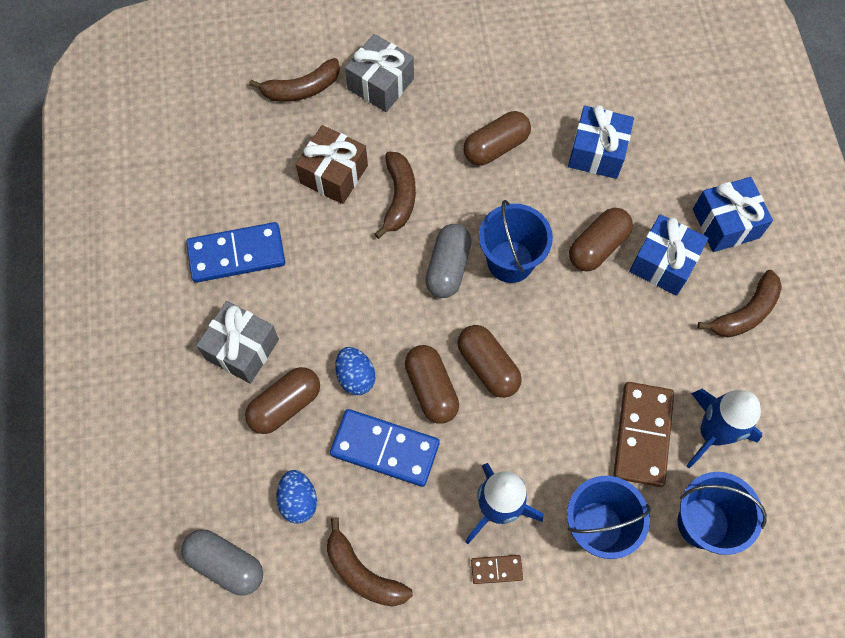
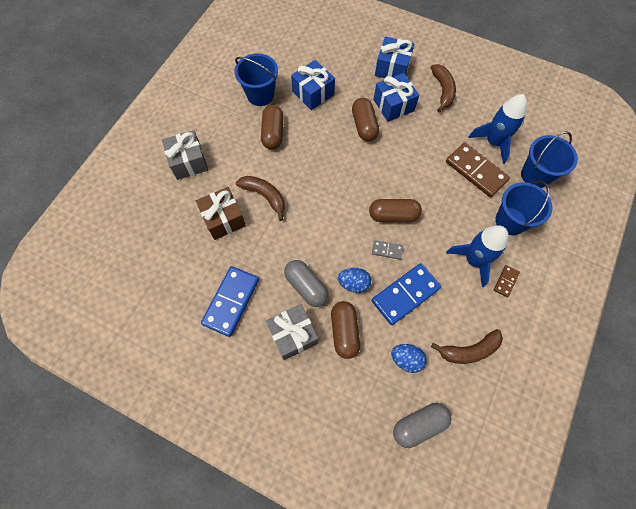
camera: 55 degrees left, 0 degrees up
(301, 89) = (156, 202): brown banana -> none
(431, 389) = (387, 250): brown capsule -> grey domino
(448, 267) = (324, 198): grey capsule -> grey capsule (306, 286)
(510, 261) = (342, 168): blue bucket -> blue bucket (260, 95)

